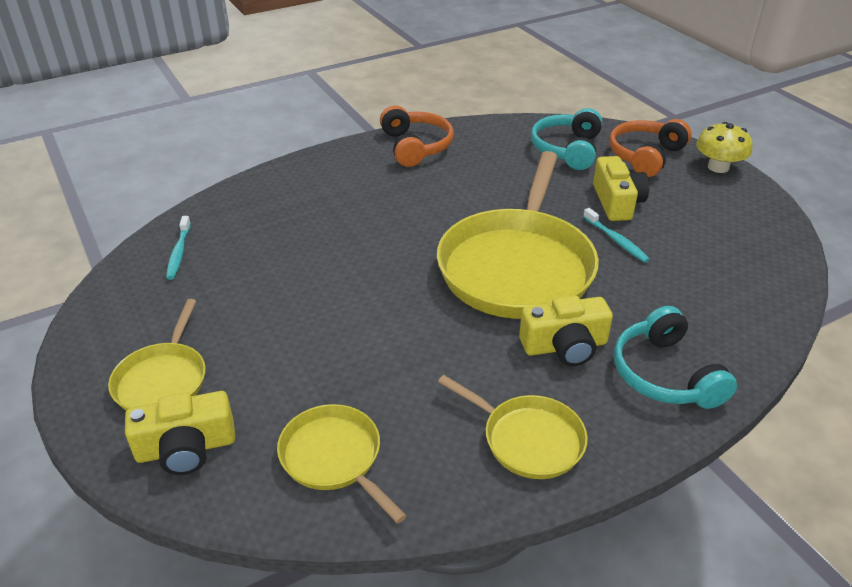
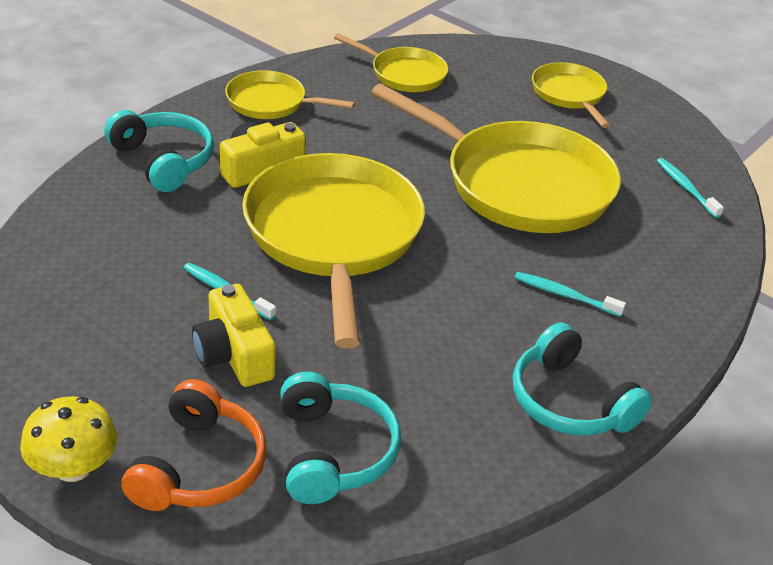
camera: 155 degrees right, 0 degrees up
(186, 448) = (507, 65): yellow camera -> none
(323, 283) = (519, 184): none -> yellow pan
(366, 196) = (565, 295): none -> turquoise toothbrush
(415, 146) = (570, 402): orange headphones -> turquoise headphones

